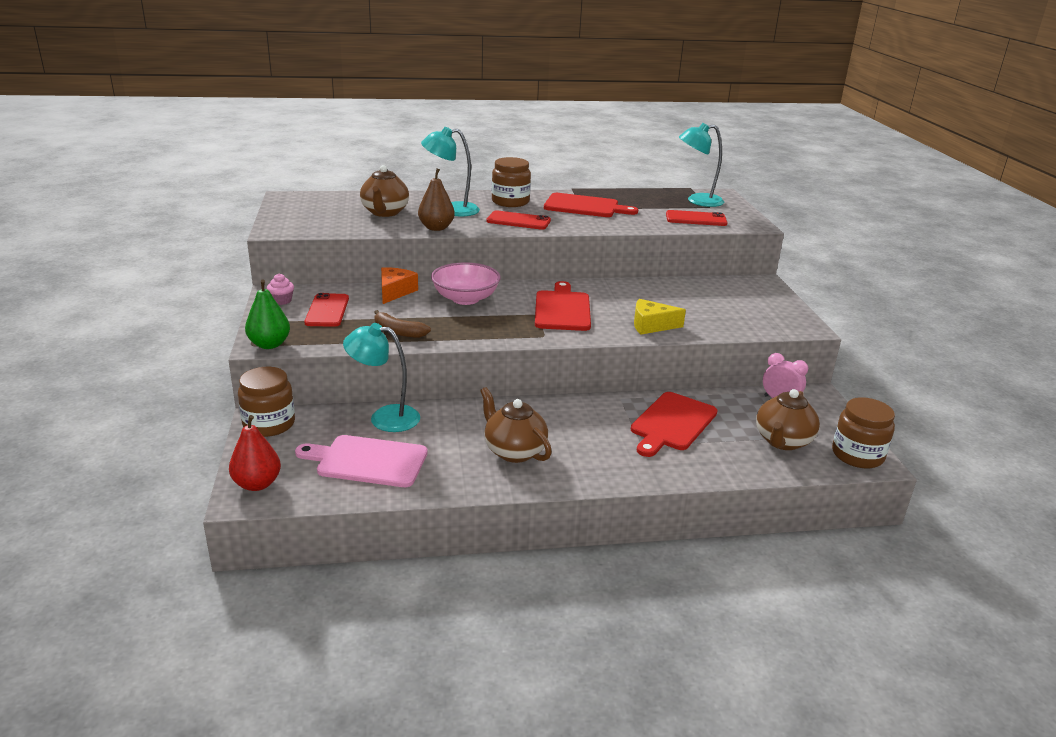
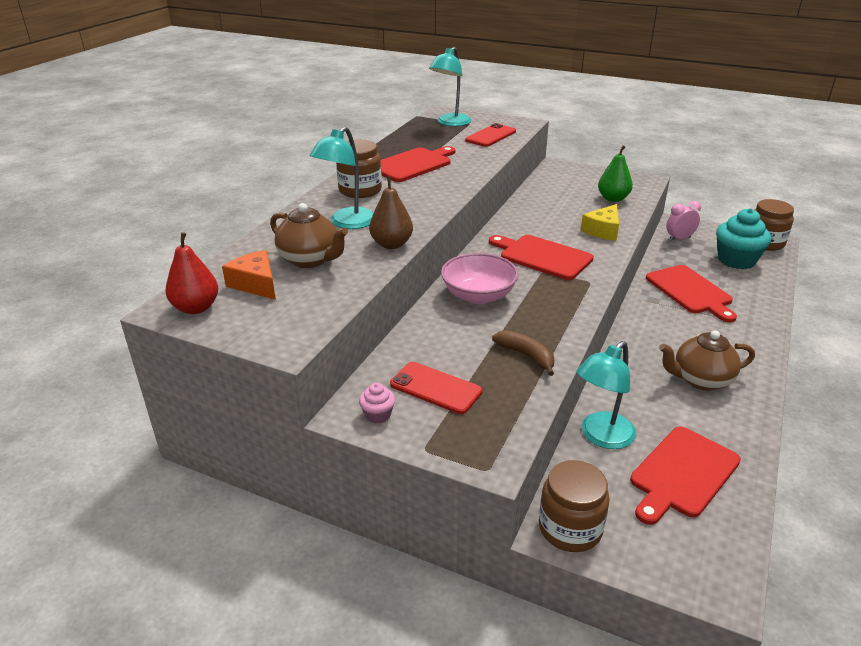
camera: 55 degrees left, 5 degrees up
(257, 484) = (697, 572): red pear -> red pear (196, 308)
(269, 344) = (496, 454): green pear -> green pear (613, 199)
(368, 461) = (682, 474): pink cutting board -> red cutting board
(395, 292) = (424, 330): orange cheese -> orange cheese (255, 284)
(398, 332) = (526, 356): brown banana -> brown banana turned 105 degrees counterclockwise
(518, 221) = (417, 201): red phone -> none
(782, 441) = (736, 260): brown teapot -> turquoise cupcake

